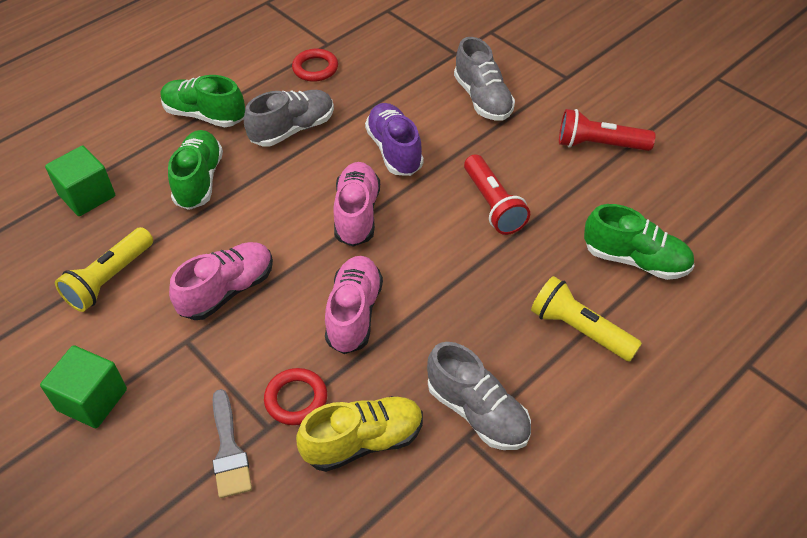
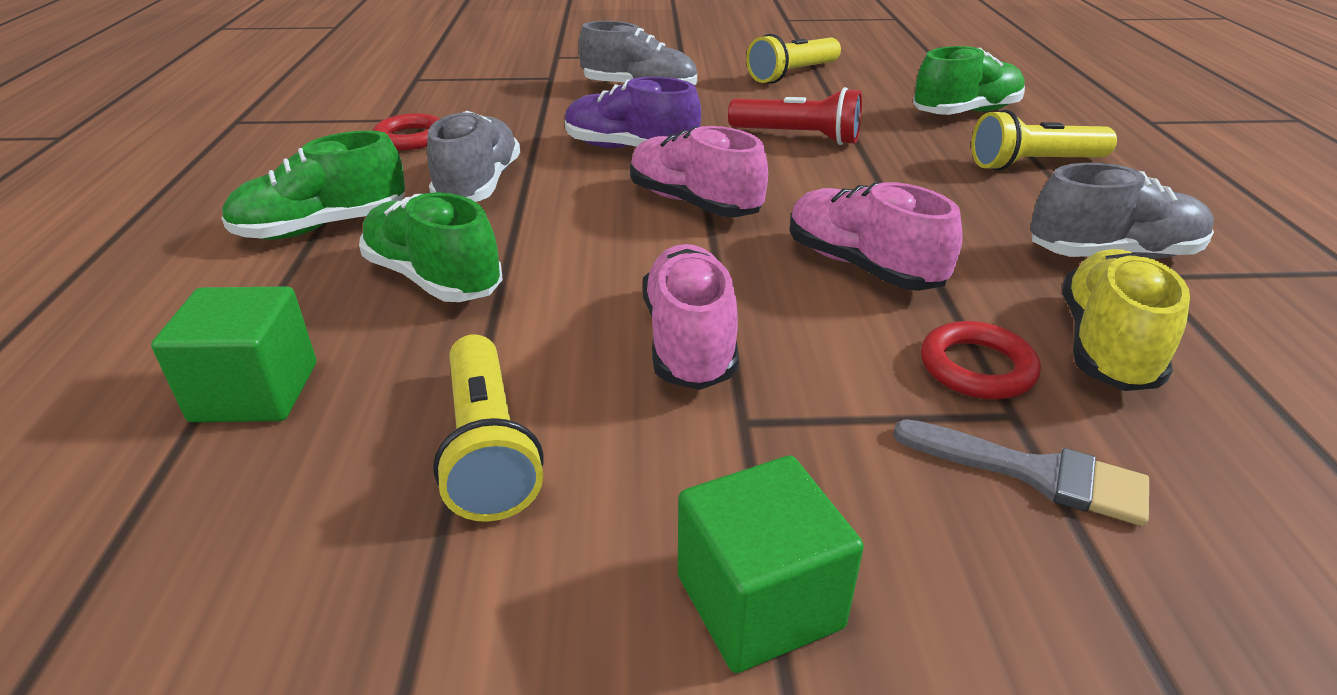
camera: 50 degrees left, 15 degrees down
(599, 145) = (792, 74): red flashlight -> yellow flashlight

